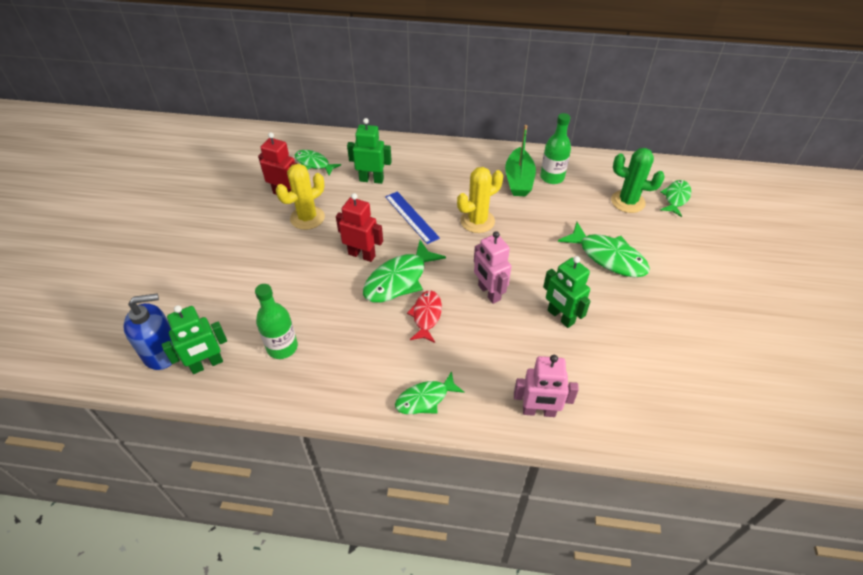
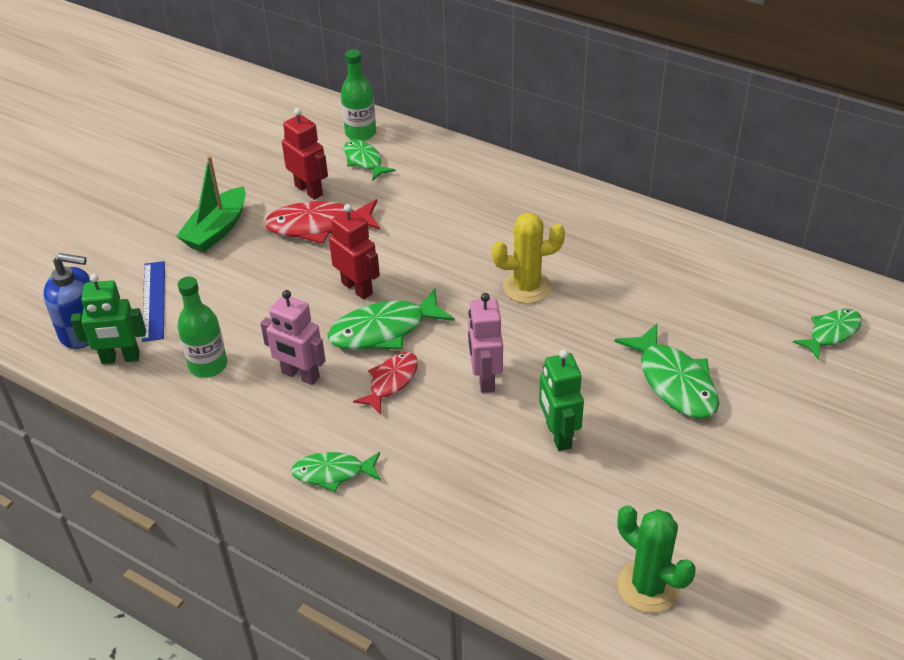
camera: 25 degrees right, 5 degrees down
(307, 218) = (318, 226): yellow cactus -> red fish
(371, 179) = (423, 199): green robot -> none
(411, 217) = (445, 259): blue ruler -> blue ruler (153, 300)
(518, 180) = (617, 249): green boat -> green boat (217, 230)
(539, 411) = (457, 532): pink robot -> pink robot (300, 375)
(552, 177) = (667, 258): green bottle -> green bottle (360, 133)
(628, 202) = (755, 319): green cactus -> green cactus (648, 586)

